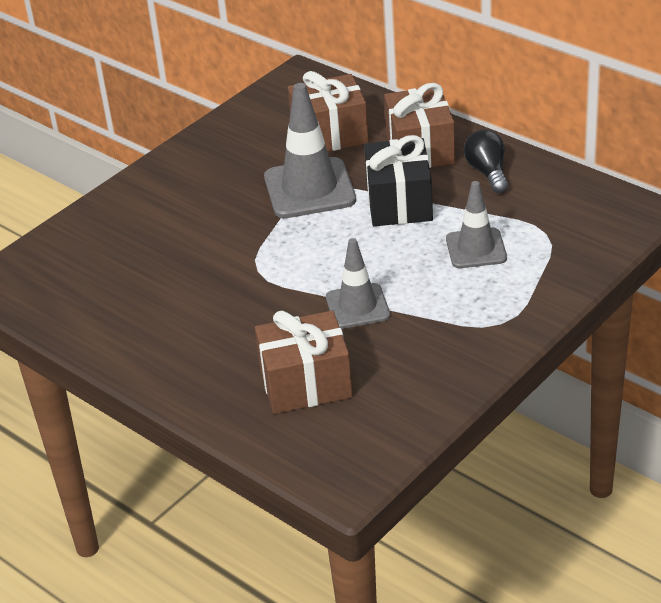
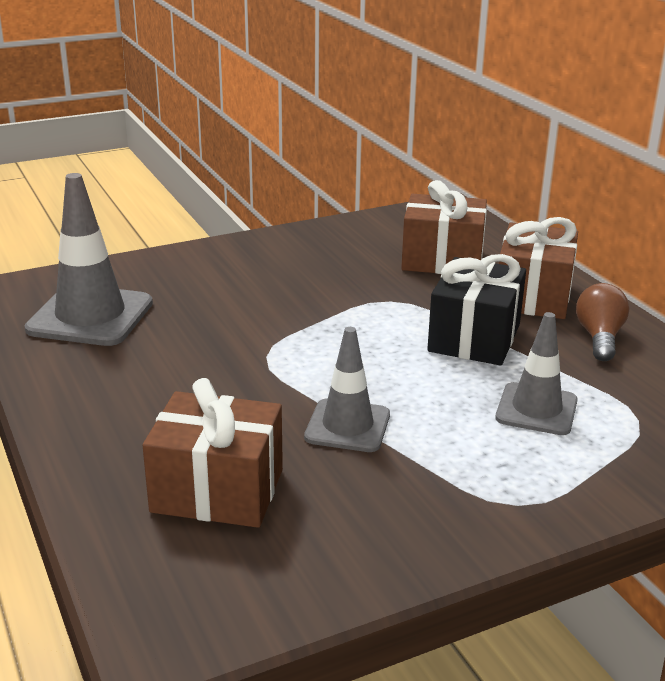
camera: 20 degrees right, 10 degrees down
(309, 189) = (384, 299): grey traffic cone -> grey traffic cone (90, 316)
(488, 172) = (599, 338): black light bulb -> brown light bulb

